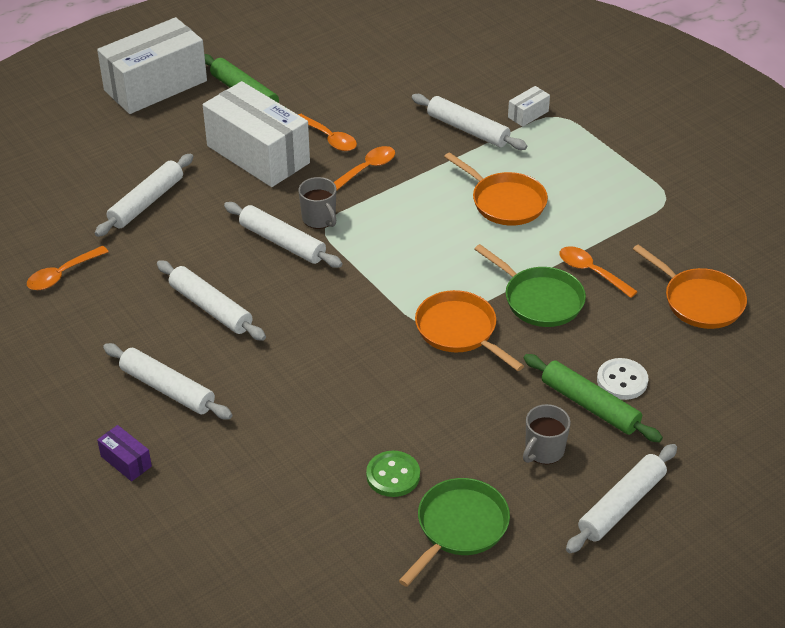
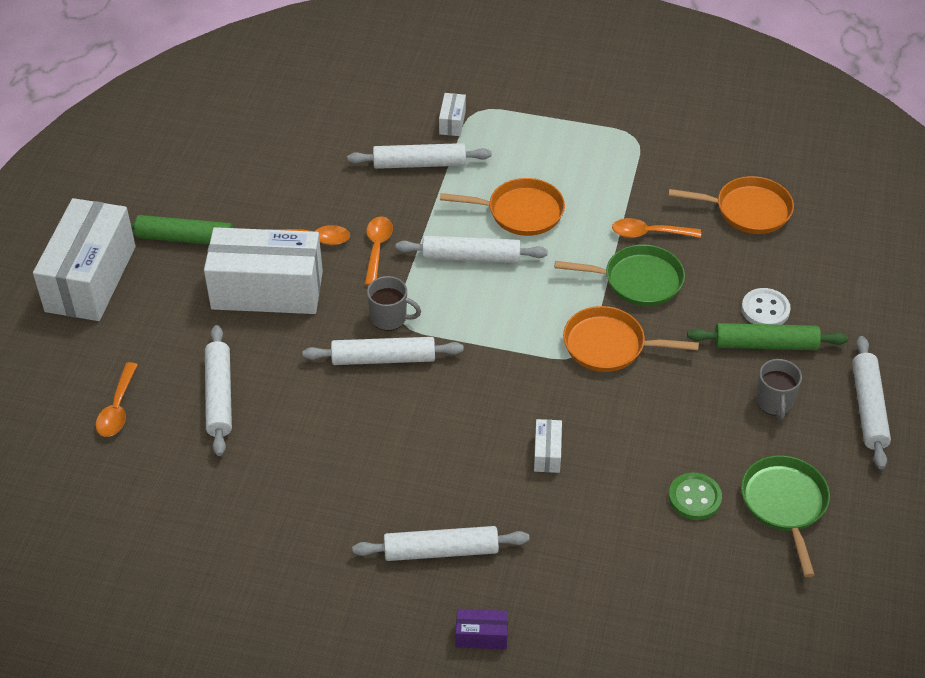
camera: 40 degrees left, 5 degrees up
(62, 274) = (224, 512): orange spoon -> orange spoon (117, 408)
(211, 308) = (392, 455): white rolling pin -> white rolling pin (471, 257)
(320, 374) = (547, 453): none -> white box

